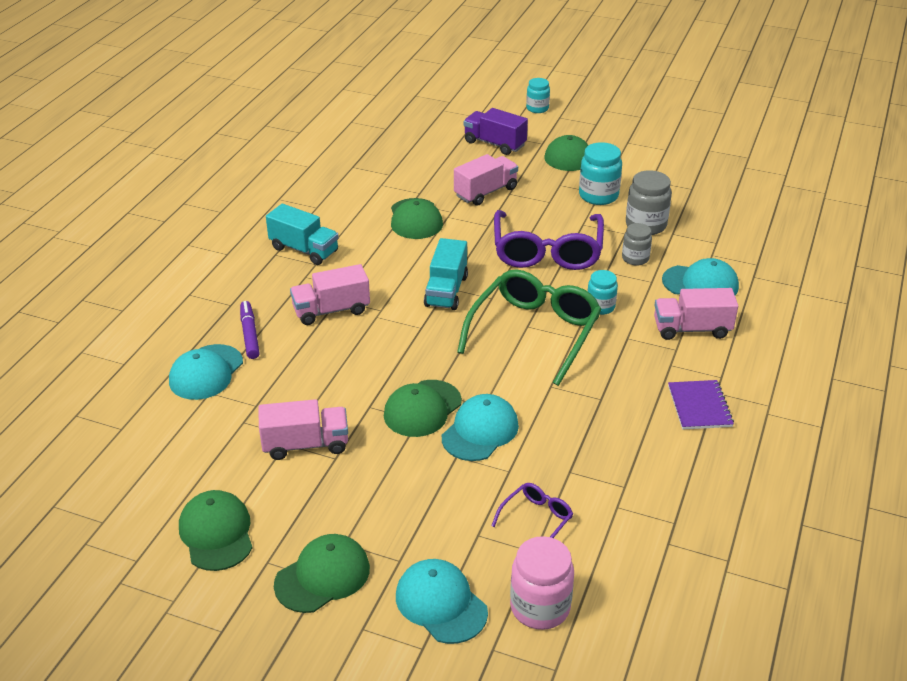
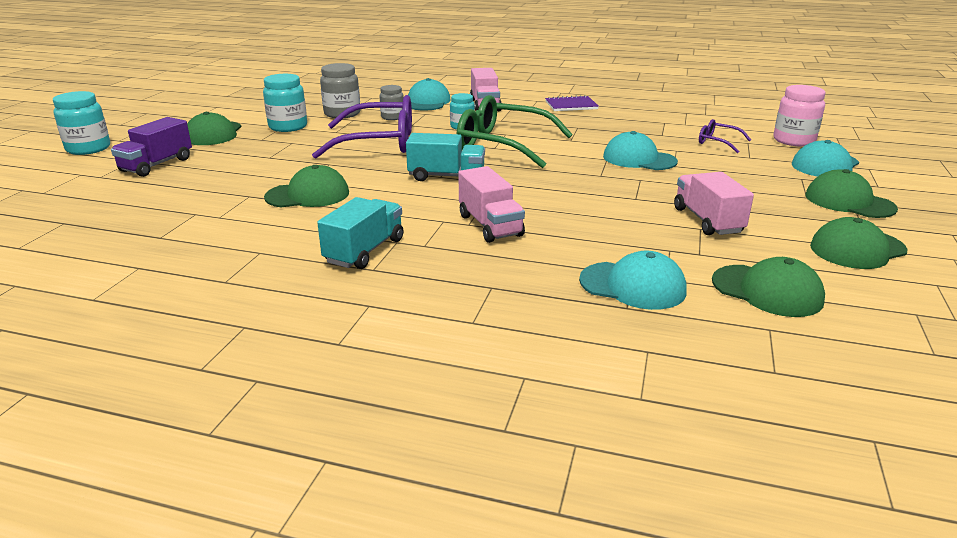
camera: 95 degrees left, 10 degrees down
(249, 334) = (549, 267): purple marker -> none
(422, 408) = (625, 178): green cap -> green cap (767, 291)
(485, 192) = (262, 166): pink truck -> none
(537, 108) = (88, 149): turquoise jar -> turquoise jar, size x1.57

